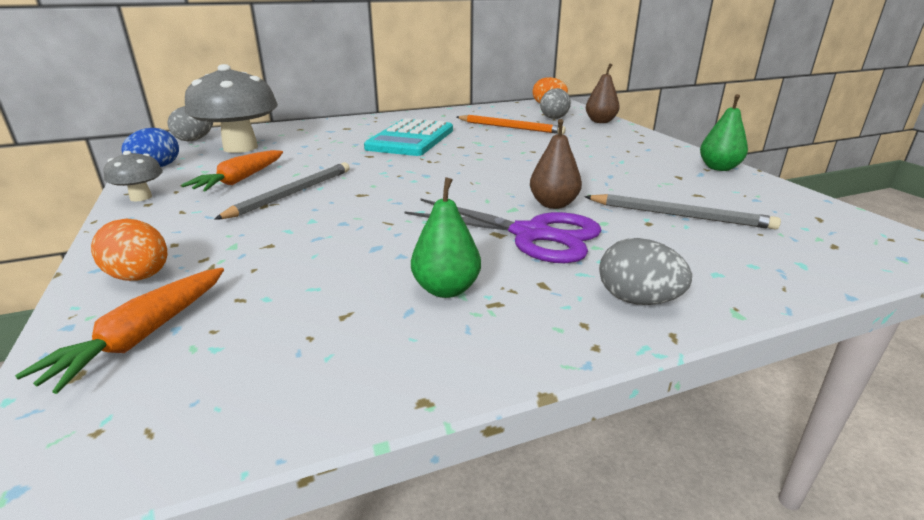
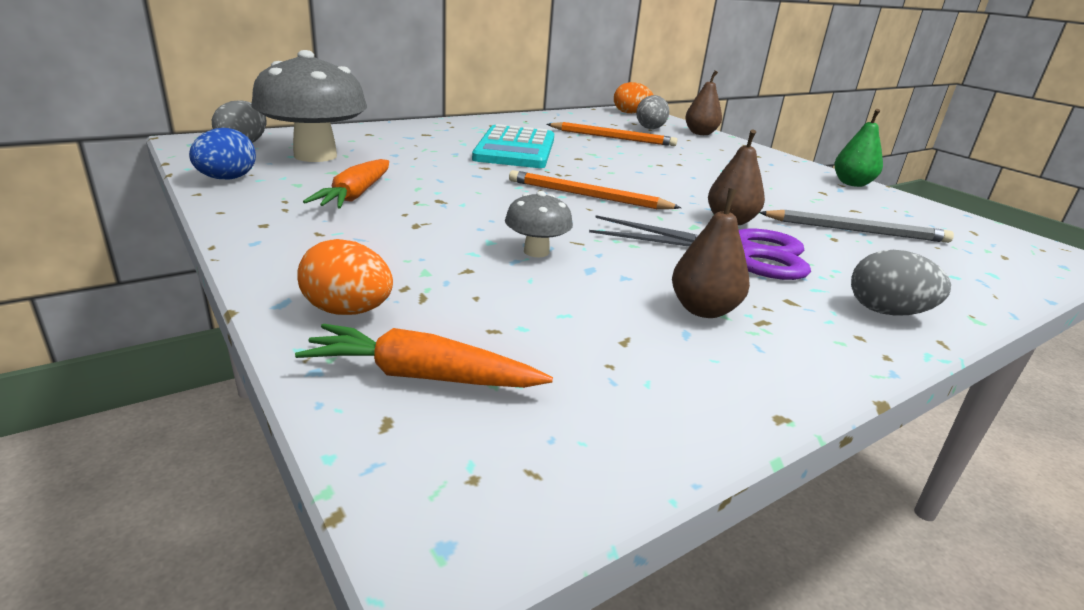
camera: 15 degrees left, 0 degrees up
(141, 197) = (246, 217): grey mushroom -> grey mushroom (536, 251)
(143, 336) = (422, 376): orange carrot -> orange carrot turned 90 degrees clockwise
(292, 193) = (436, 211): grey pencil -> none
(436, 180) = (587, 196): none -> orange pencil
(446, 289) = (703, 310): green pear -> brown pear

